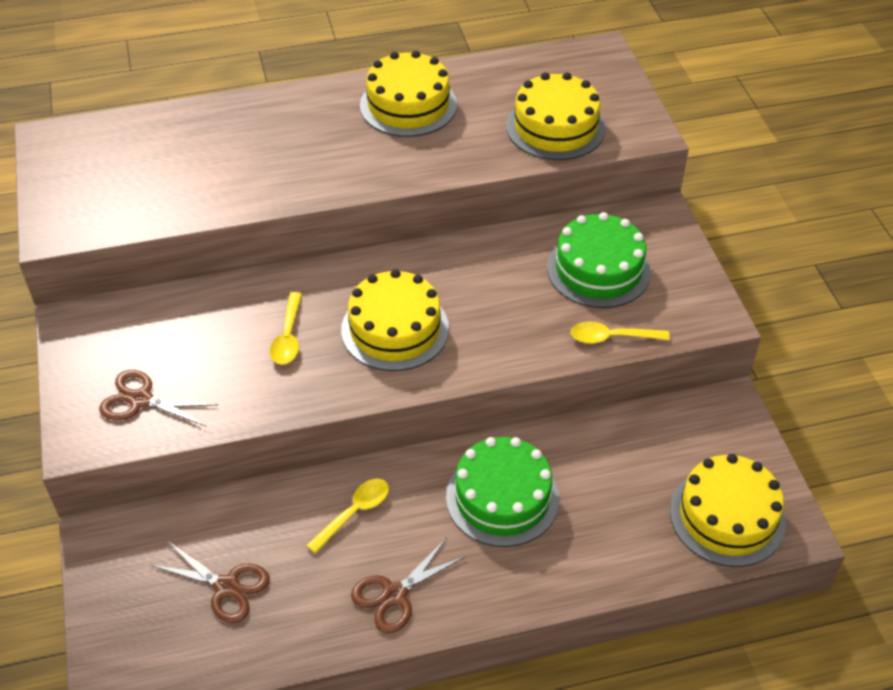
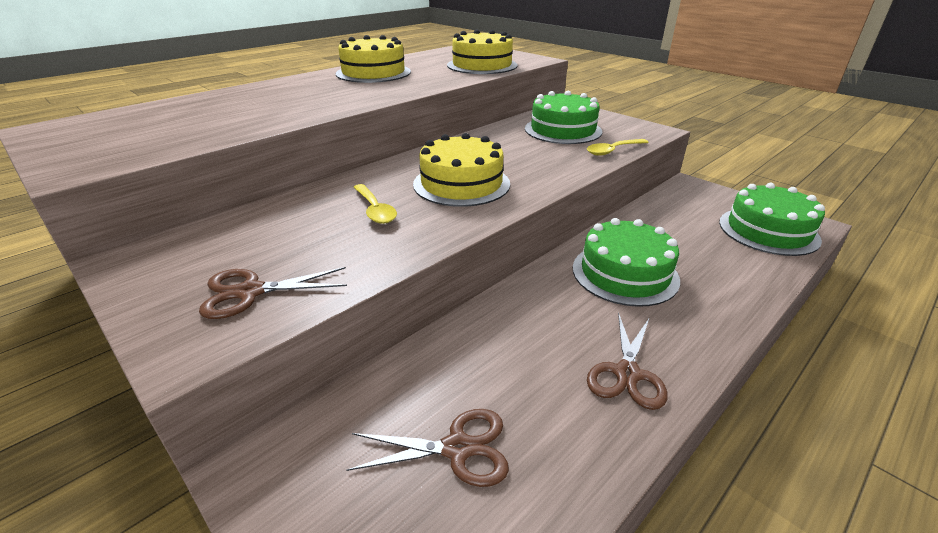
camera: 30 degrees left, 15 degrees down
(354, 513) = (523, 328): yellow spoon -> none
(727, 516) = (768, 231): yellow cake -> green cake

